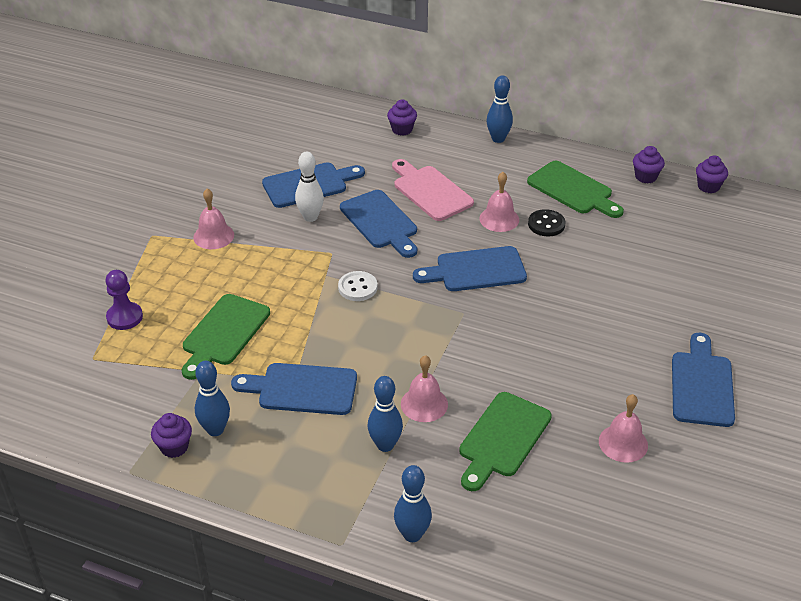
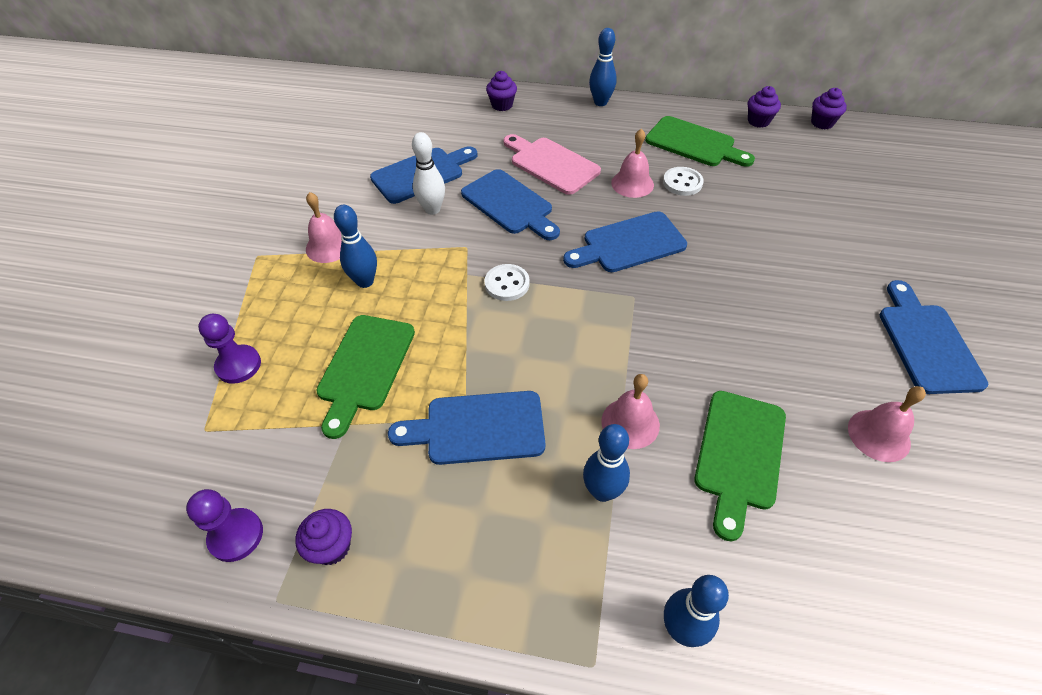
camera: 10 degrees left, 10 degrees up
(107, 429) = (236, 535): none -> purple pawn
(215, 430) = (381, 509): blue bowling pin -> blue bowling pin (365, 281)
(546, 224) = (682, 183): black button -> white button

